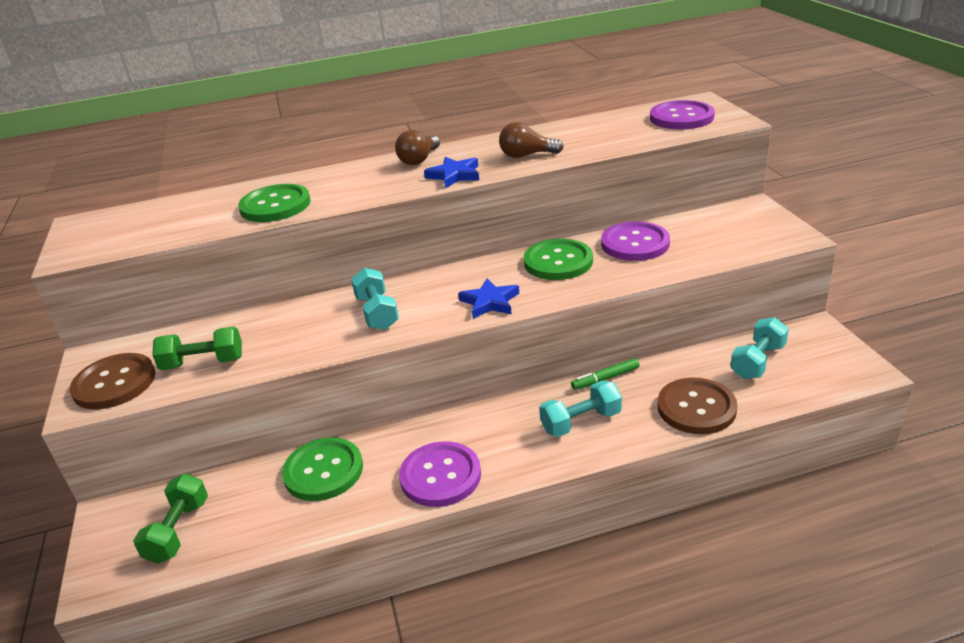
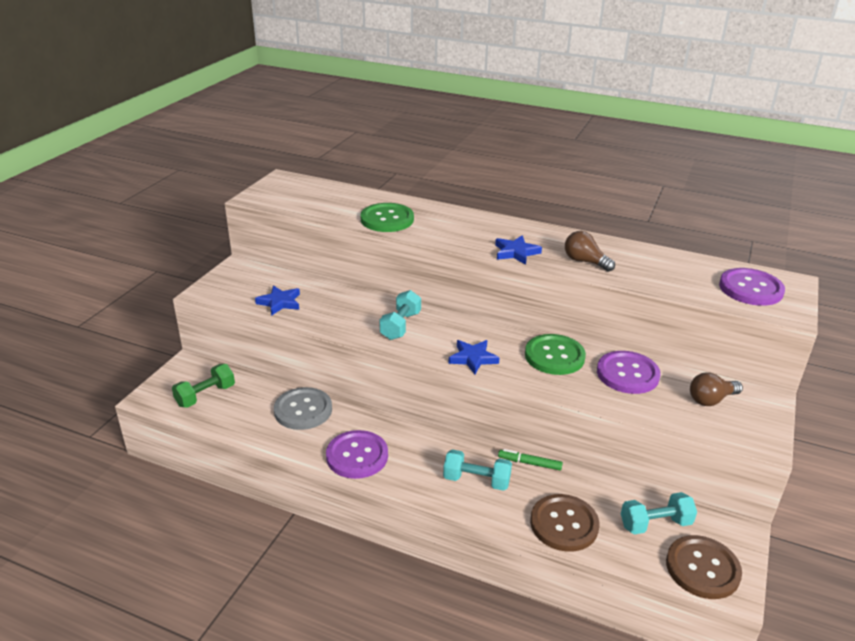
camera: 35 degrees right, 0 degrees up
(114, 383) = (229, 289): brown button -> brown button (702, 568)
(203, 363) = (280, 302): green dumbbell -> blue star
(323, 471) = (303, 410): green button -> grey button
(419, 160) = (512, 229): brown light bulb -> brown light bulb (711, 400)

